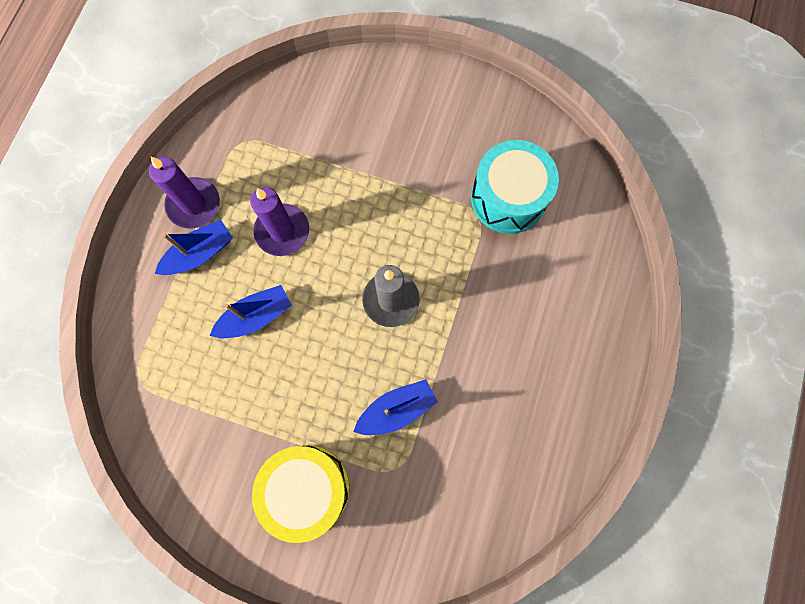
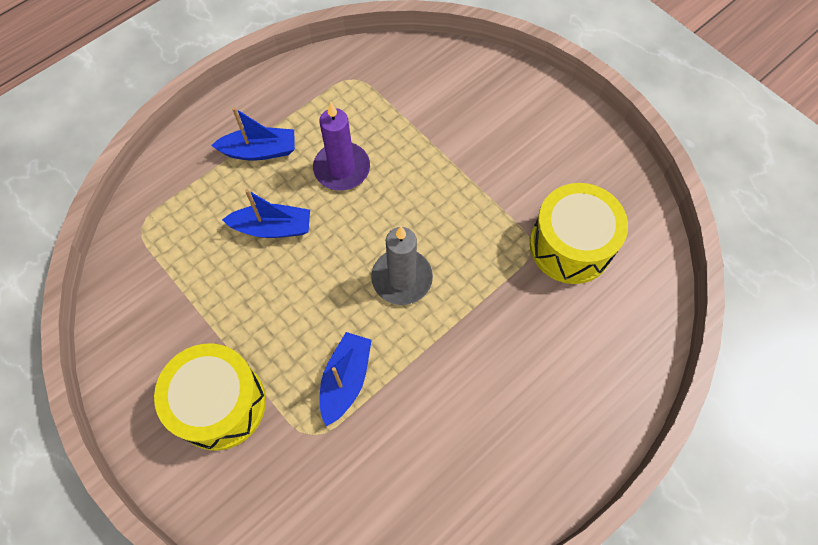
camera: 30 degrees right, 10 degrees down
(194, 204) = (281, 109): purple candle -> none
(396, 409) = (345, 380): blue boat -> blue boat turned 75 degrees counterclockwise
(508, 198) = (570, 245): turquoise drum -> yellow drum

